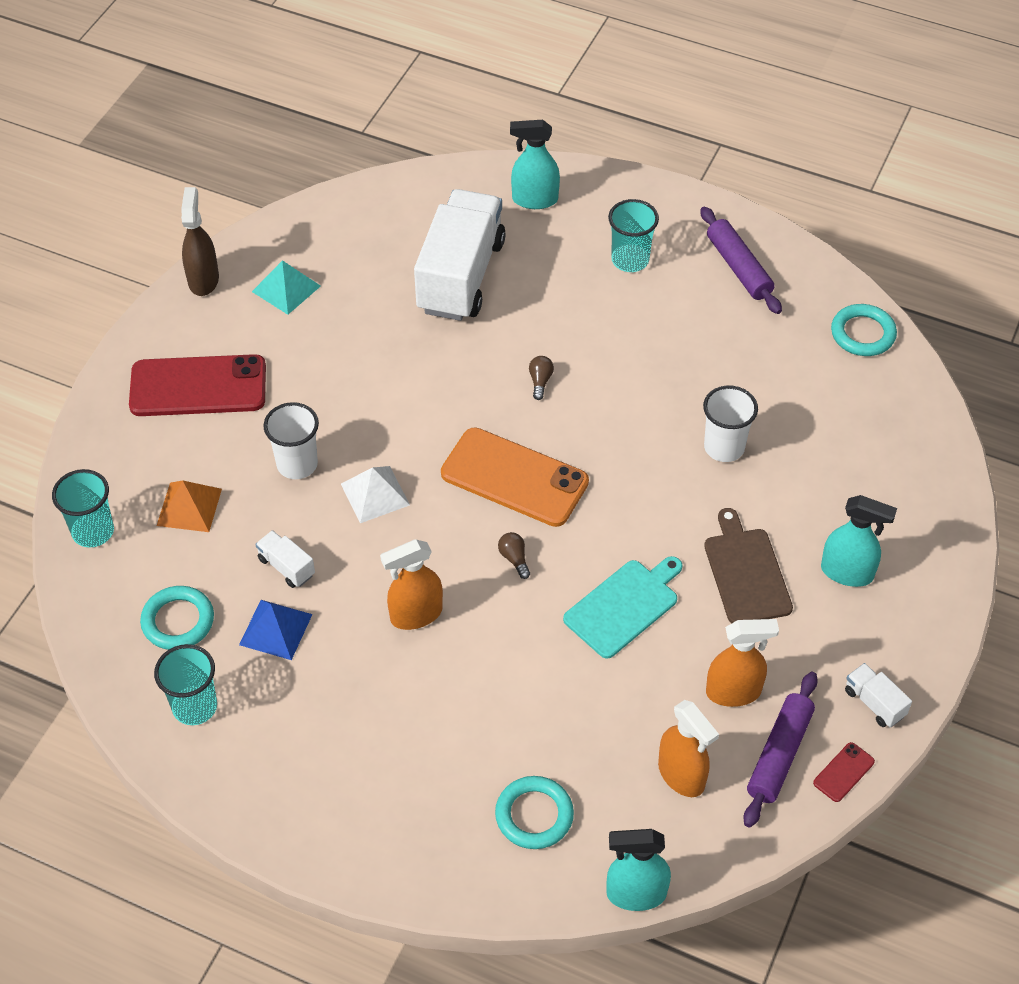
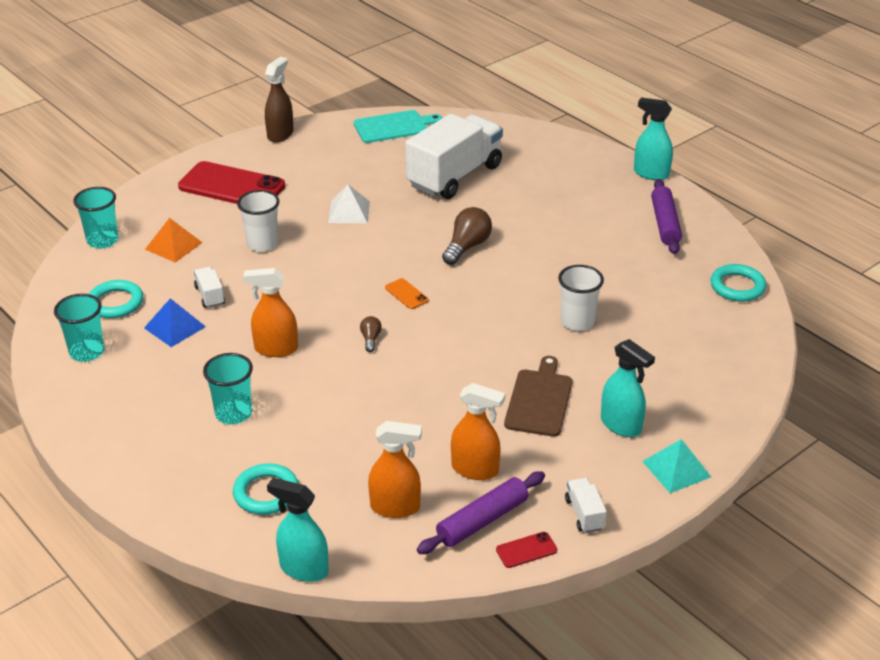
camera: 25 degrees right, 15 degrees down
(286, 288) = (330, 152): turquoise pyramid -> turquoise pyramid (676, 469)
(375, 494) = (301, 275): white pyramid -> white pyramid (349, 212)
(514, 478) = (406, 294): orange phone -> orange phone, size x0.41
(534, 199) = (539, 149): turquoise spray bottle -> turquoise spray bottle (651, 173)
(540, 381) = (467, 247): brown light bulb -> brown light bulb, size x1.91
(624, 606) = (430, 391): turquoise cutting board -> turquoise cutting board (394, 127)
(630, 260) = (584, 198): turquoise cup -> turquoise cup (233, 413)
(681, 775) = (395, 507): orange spray bottle -> orange spray bottle turned 75 degrees counterclockwise

